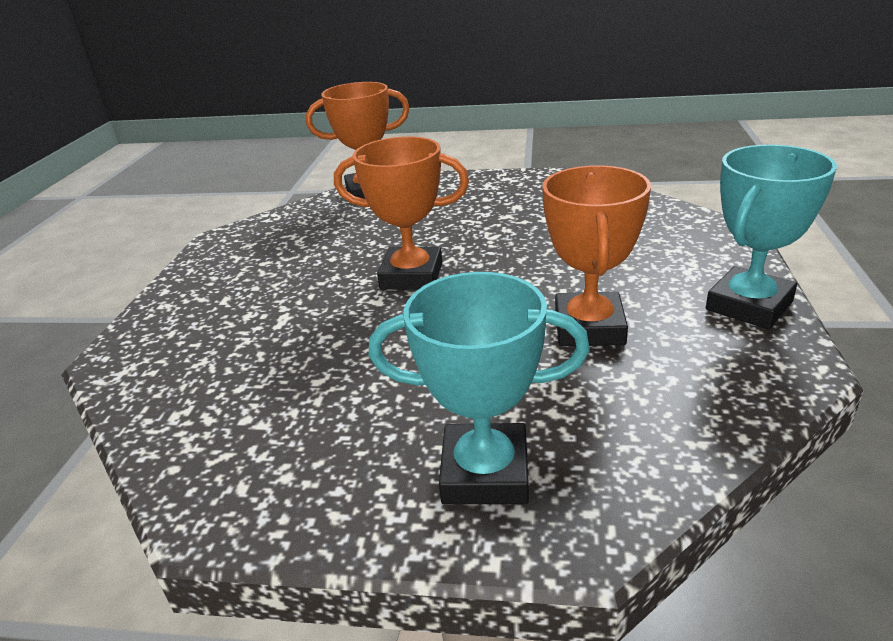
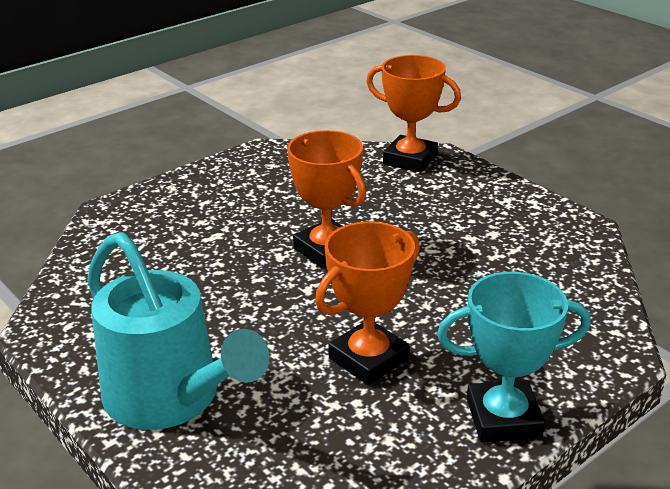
camera: 40 degrees right, 0 degrees up
(485, 473) = (172, 399): turquoise trophy -> turquoise watering can

